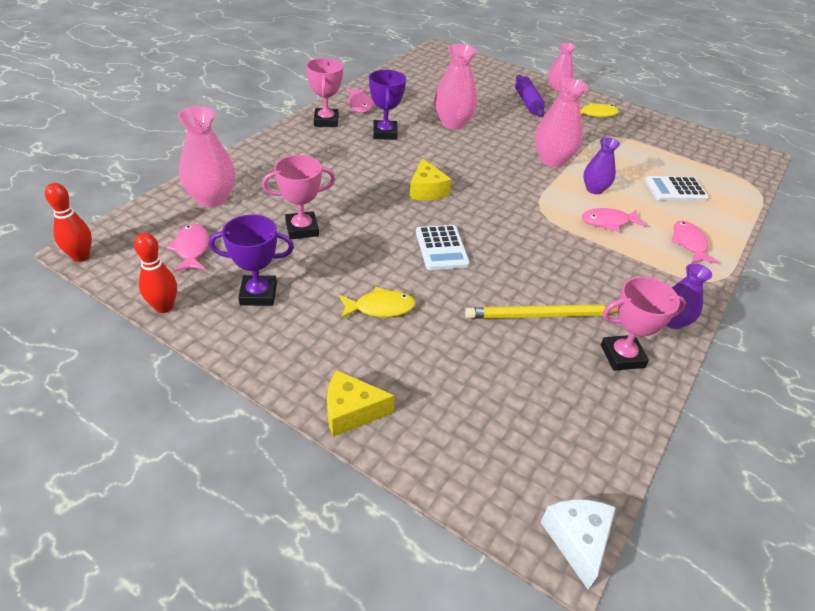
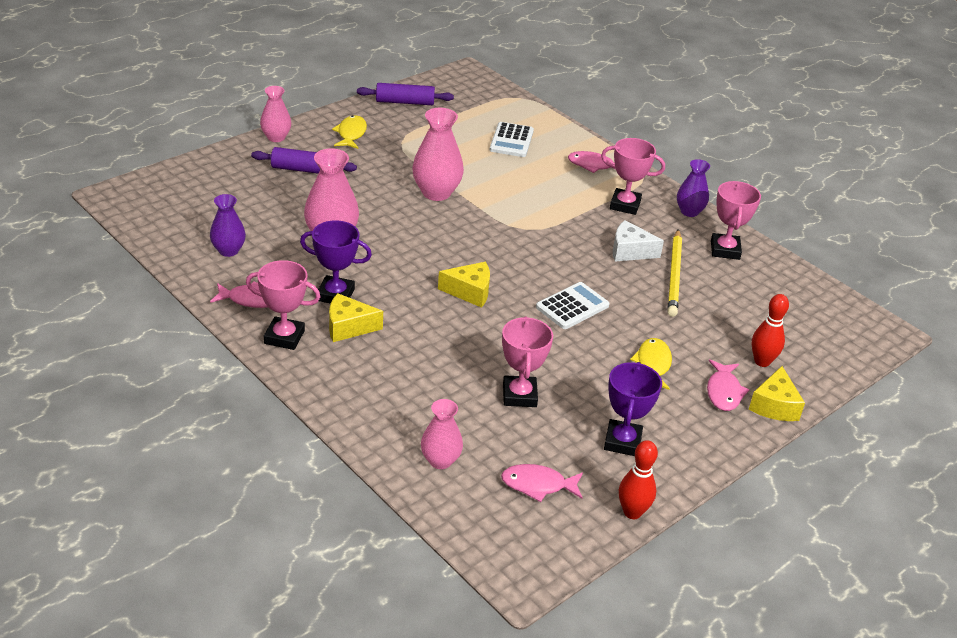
camera: 75 degrees left, 5 degrees down
(81, 256) = (534, 581): red bowling pin -> red bowling pin (762, 361)
(212, 198) = (440, 460): pink vase -> pink vase, size x0.63
(350, 143) = (348, 327): none -> yellow cheese
(441, 248) = (572, 306): white calculator -> white calculator turned 45 degrees counterclockwise
(577, 540) = (883, 325): white cheese -> white cheese (630, 251)
(594, 189) = (498, 185): purple vase -> purple vase (228, 250)
(608, 222) = (553, 196): pink fish -> pink fish (723, 392)
(638, 270) = (625, 205): none -> pink trophy
(670, 131) = (405, 102): none -> purple rolling pin

